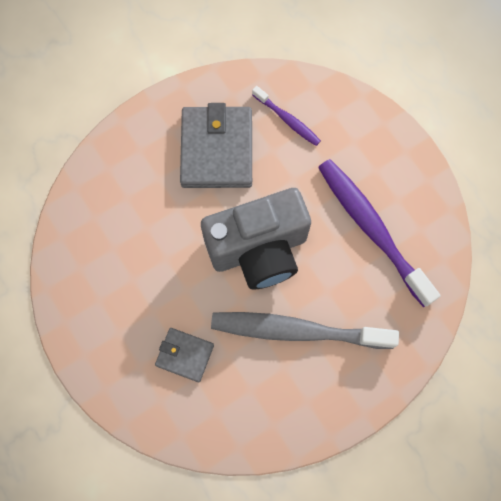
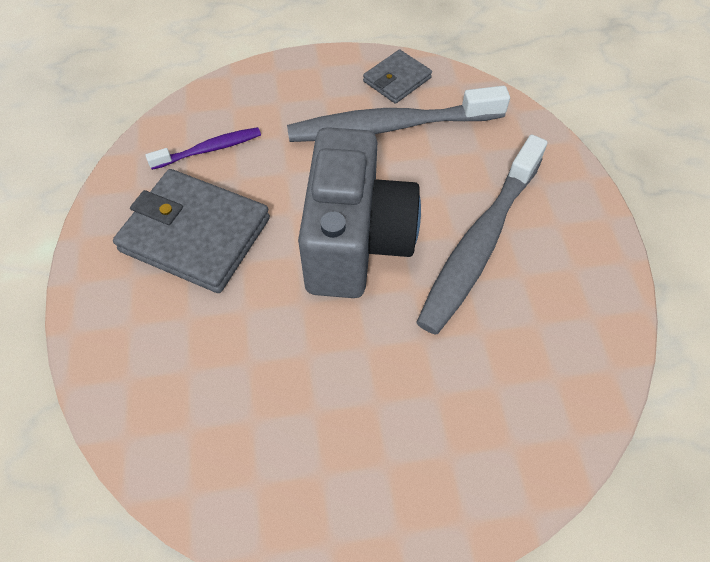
camera: 65 degrees left, 15 degrees down
(185, 355) = (459, 385): grey wallet -> grey wallet (397, 80)
(371, 228) = (390, 126): purple toothbrush -> grey toothbrush

